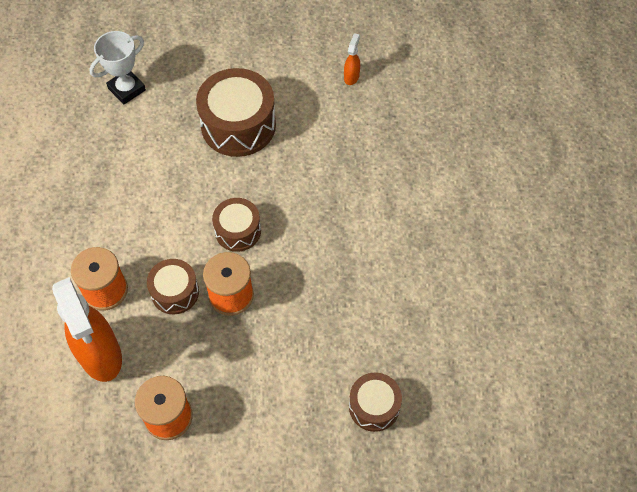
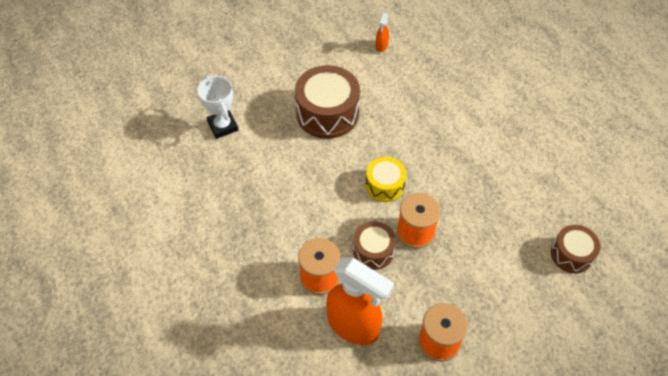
camera: 30 degrees left, 5 degrees down
(127, 89) = (223, 126): white trophy -> white trophy turned 45 degrees counterclockwise
(238, 231) = (385, 185): brown drum -> yellow drum
(351, 77) = (381, 46): orange spray bottle -> orange spray bottle turned 150 degrees counterclockwise

